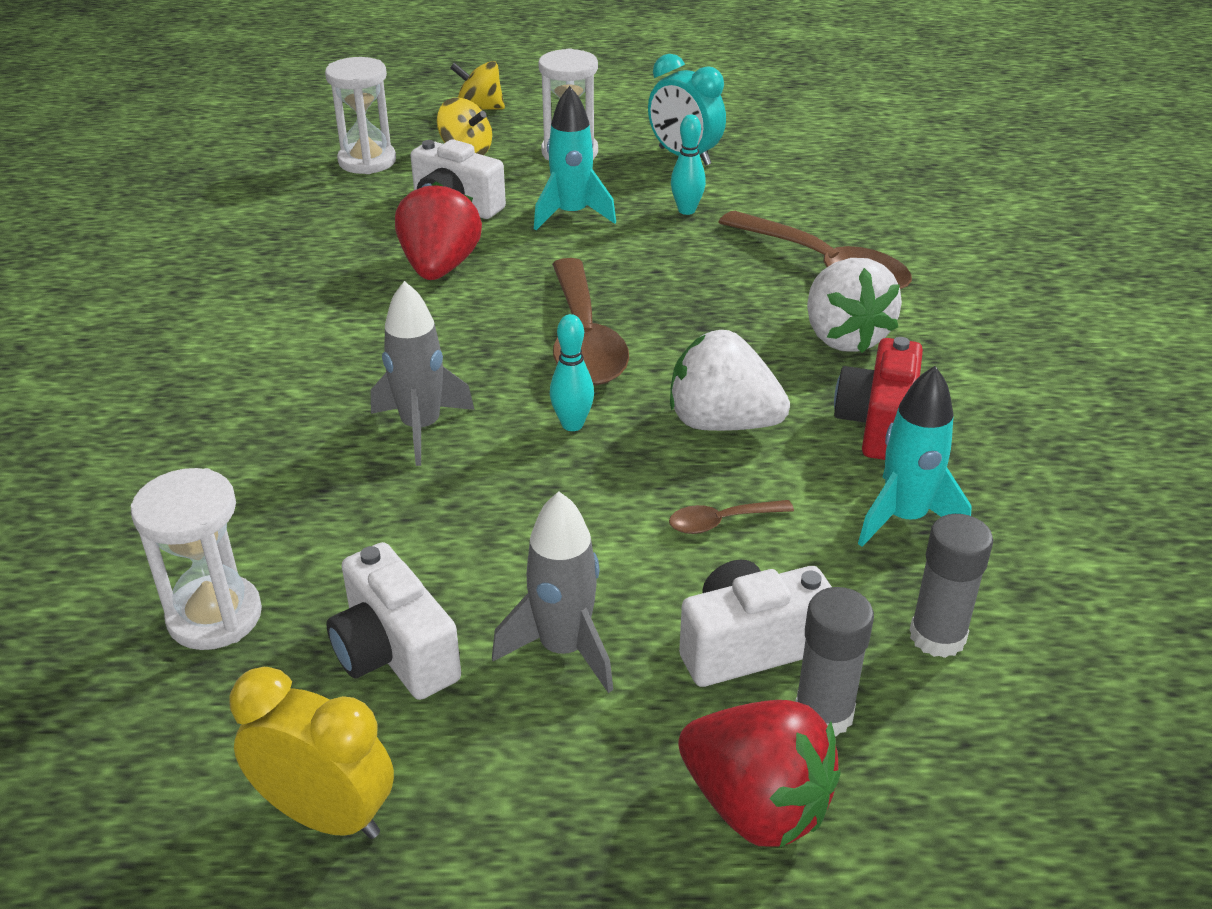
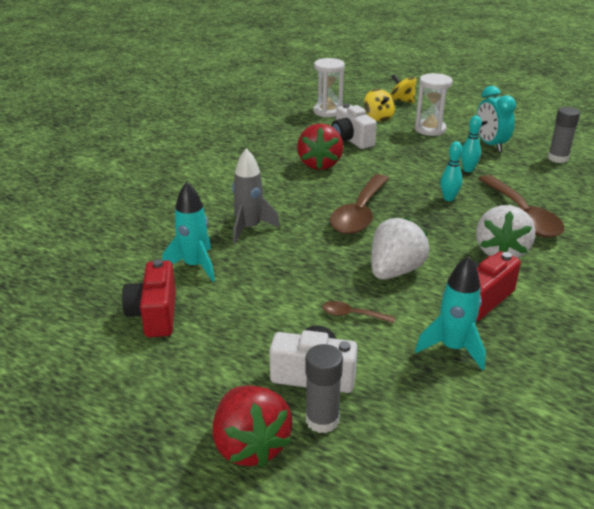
camera: 30 degrees right, 5 degrees down
(215, 616) = (100, 273): white hourglass -> none
(326, 815) = (71, 366): yellow clock -> none
(394, 653) = (155, 314): white camera -> red camera
(439, 268) = (320, 164): red strawberry -> red strawberry turned 150 degrees clockwise
(563, 649) = (226, 341): grey rocket -> none
(572, 215) = (405, 157): turquoise rocket -> turquoise rocket (195, 266)
(572, 424) = (319, 248): turquoise bowling pin -> turquoise bowling pin (448, 198)
(722, 423) = (395, 271): white strawberry -> white strawberry turned 75 degrees clockwise
(937, 636) = (417, 410): grey glue stick -> grey glue stick (558, 158)

